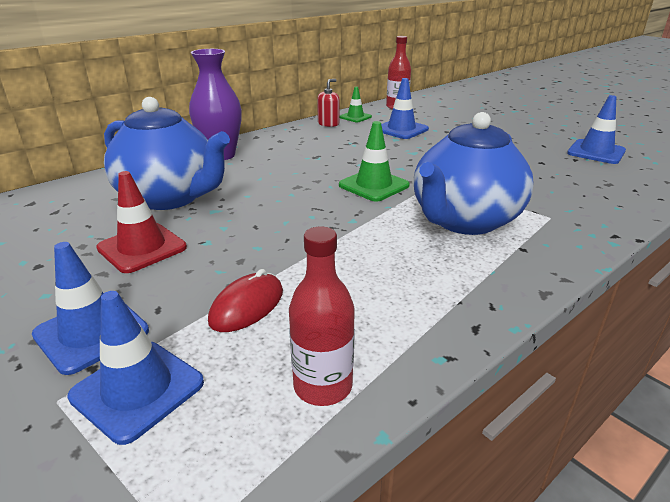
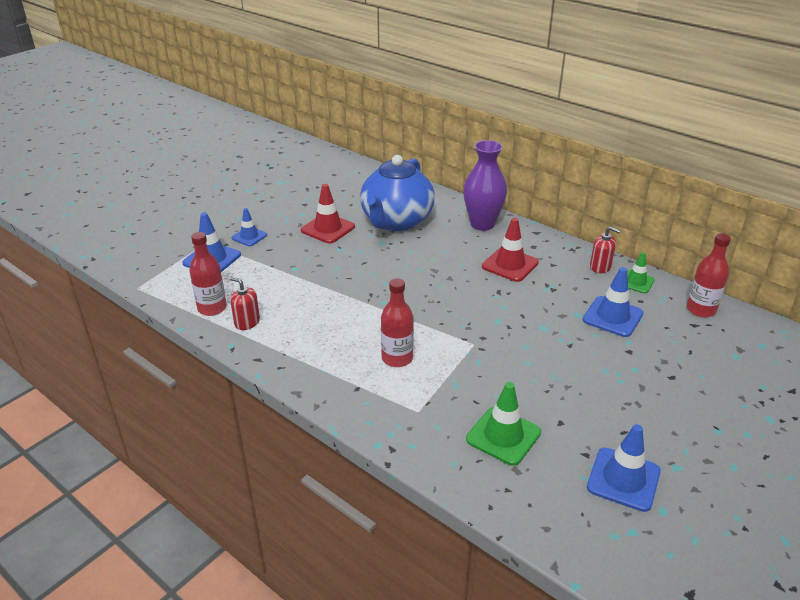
camera: 80 degrees right, 5 degrees up
(91, 333) = (249, 236): blue traffic cone -> blue traffic cone, size x0.64
(247, 306) = (273, 276): red mouse -> none
(307, 152) = (510, 265): none -> red traffic cone
(373, 185) = (450, 308): green traffic cone -> green traffic cone (503, 436)
(377, 338) = (247, 322): none -> red soap dispenser
(464, 220) = (397, 358): blue teapot -> red bottle

